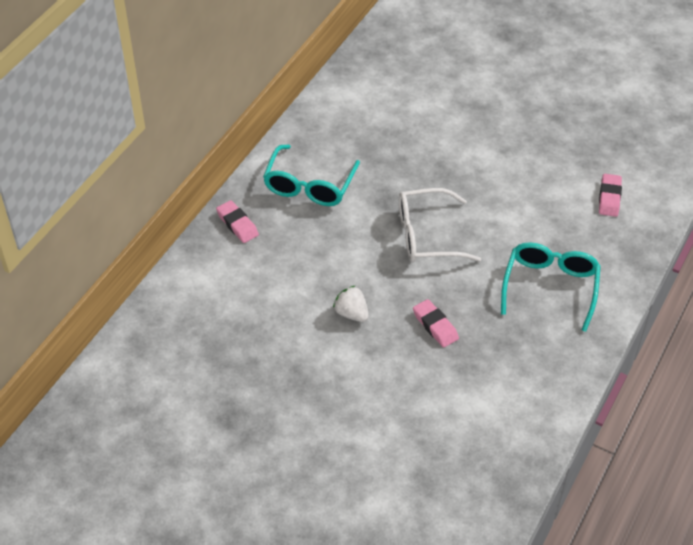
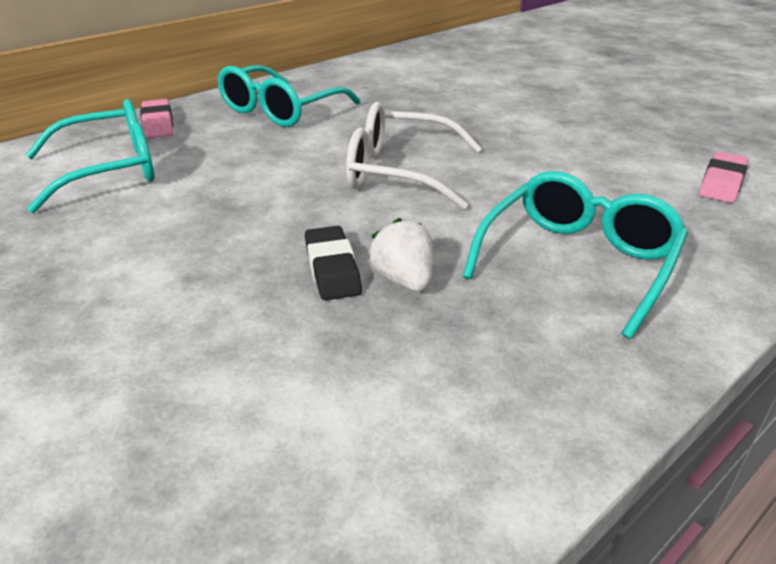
camera: 20 degrees right, 15 degrees down
(251, 281) = (110, 170): none -> turquoise glasses
(351, 313) = (210, 227): white strawberry -> white strawberry (404, 280)
(435, 326) = (332, 269): pink eraser -> black eraser

